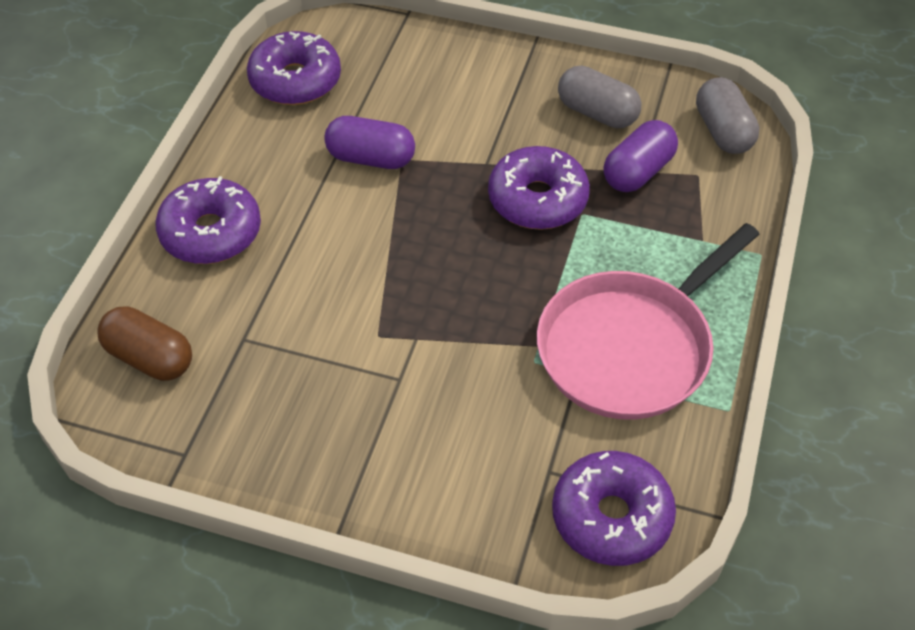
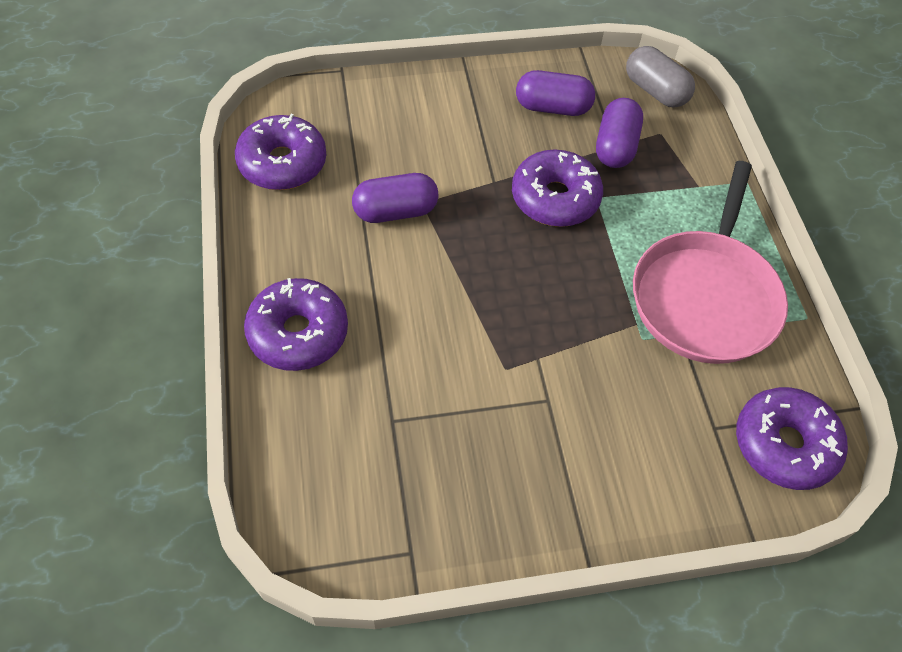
camera: 30 degrees left, 5 degrees up
(149, 358) = (319, 475): brown capsule -> none
(597, 113) = (552, 107): grey capsule -> purple capsule

